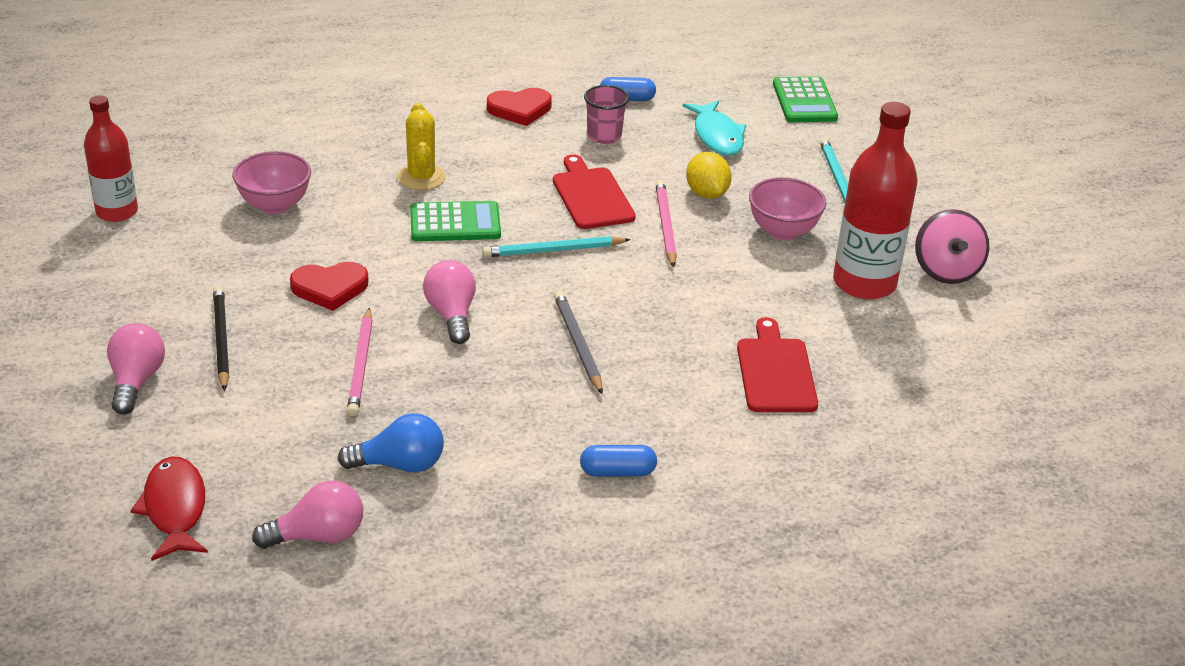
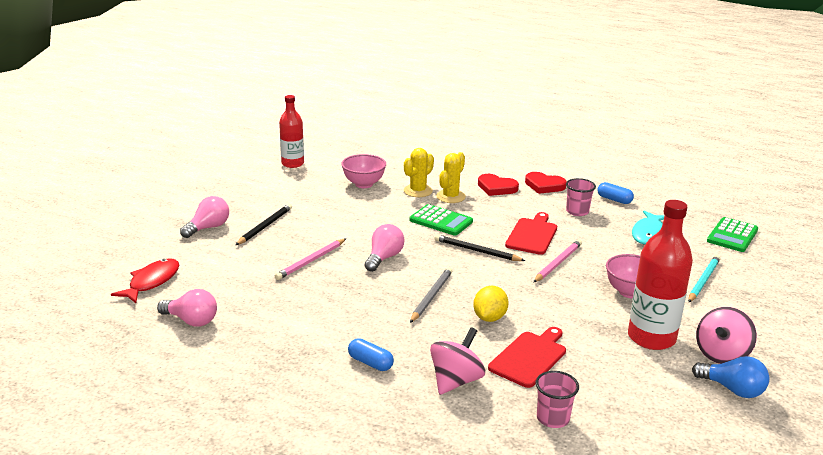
camera: 40 degrees right, 10 degrees down
(330, 288) = (341, 225): red heart -> red heart (496, 188)
(366, 186) = (418, 191): none -> yellow cactus
(400, 465) = (269, 309): blue light bulb -> blue light bulb (732, 389)
(553, 250) = (476, 251): turquoise pencil -> black pencil
(706, 193) = (604, 257): yellow lemon -> yellow lemon (489, 318)
(735, 443) = (456, 381): none -> pink spinning top
(877, 435) = (553, 418): none -> pink cup

